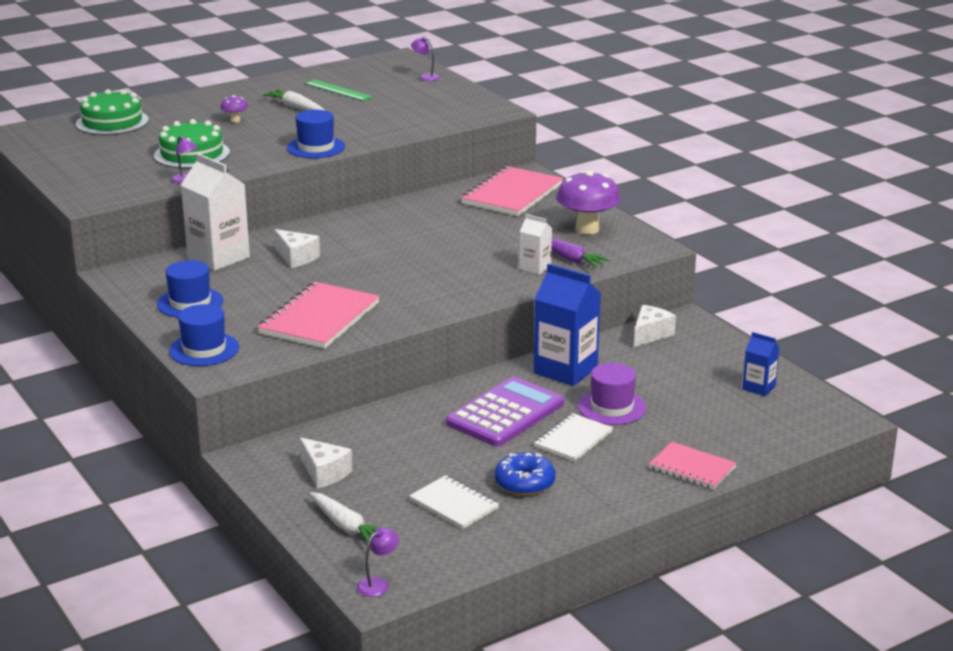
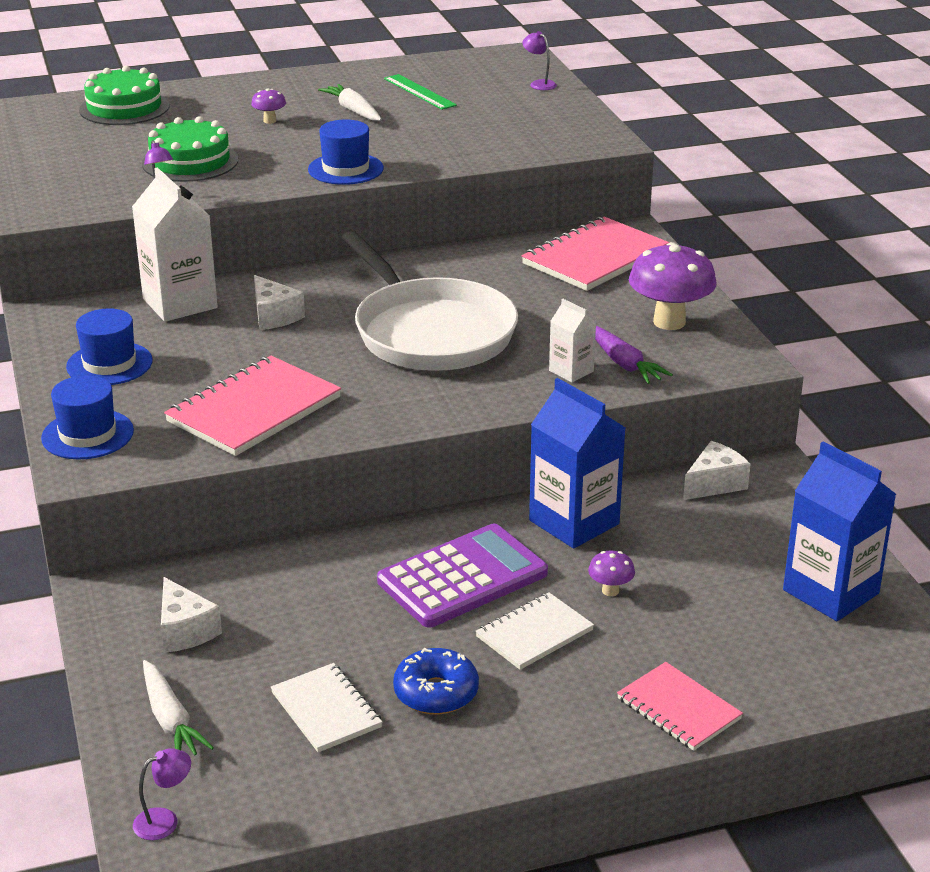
camera: 15 degrees right, 5 degrees up
(419, 255) = (430, 332): none -> white pan
(612, 407) = (610, 591): purple hat -> purple mushroom
(758, 387) = (830, 592): blue carton -> blue carton, size x1.92

